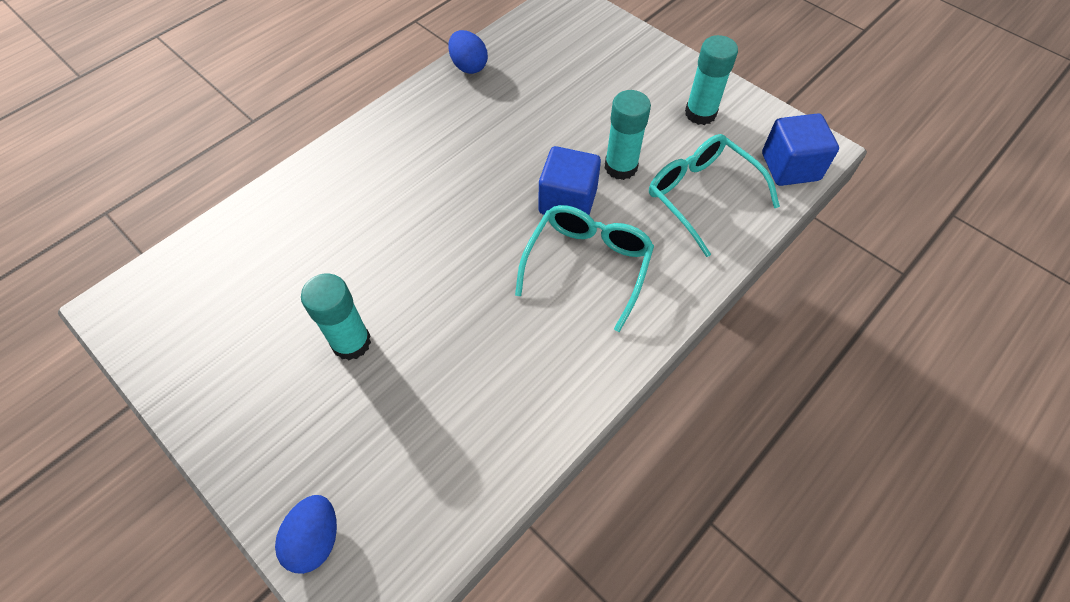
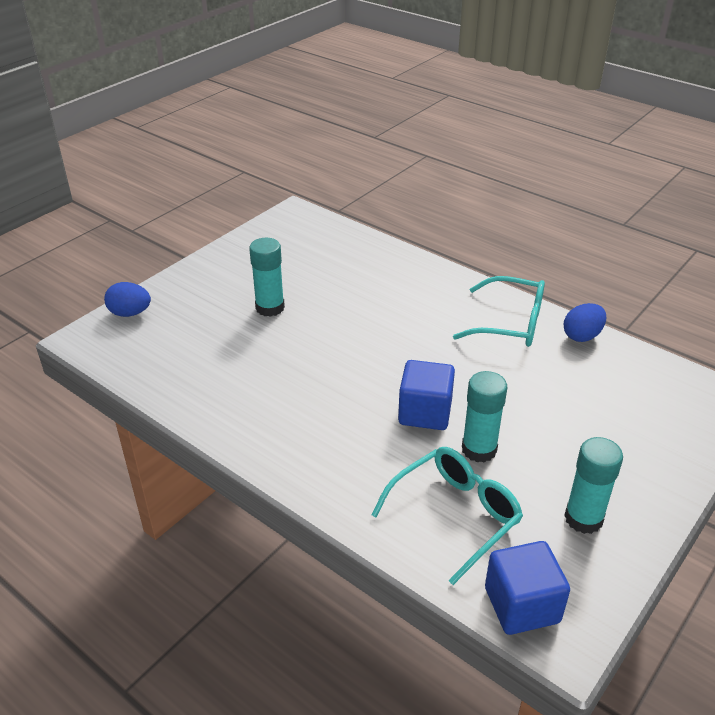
camera: 85 degrees right, 20 degrees down
(588, 265) = (353, 429): turquoise glasses -> turquoise glasses (511, 323)

